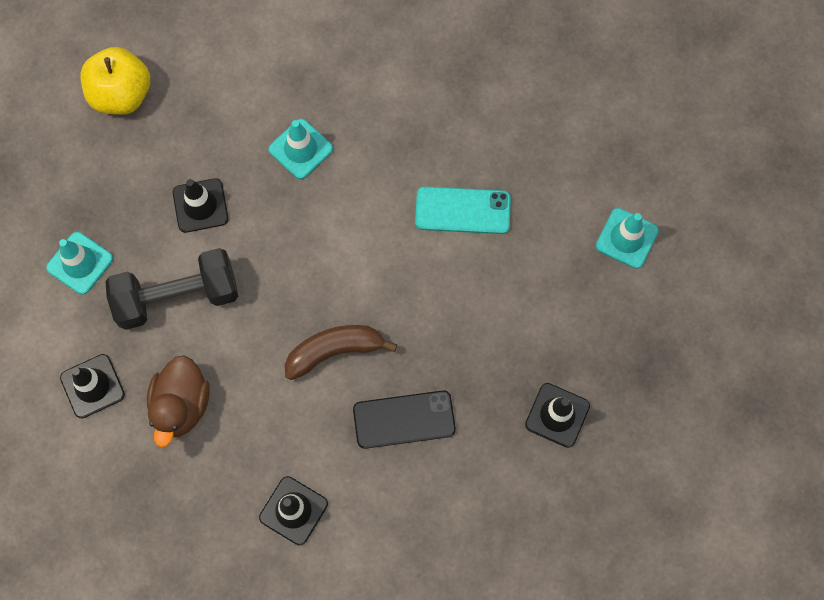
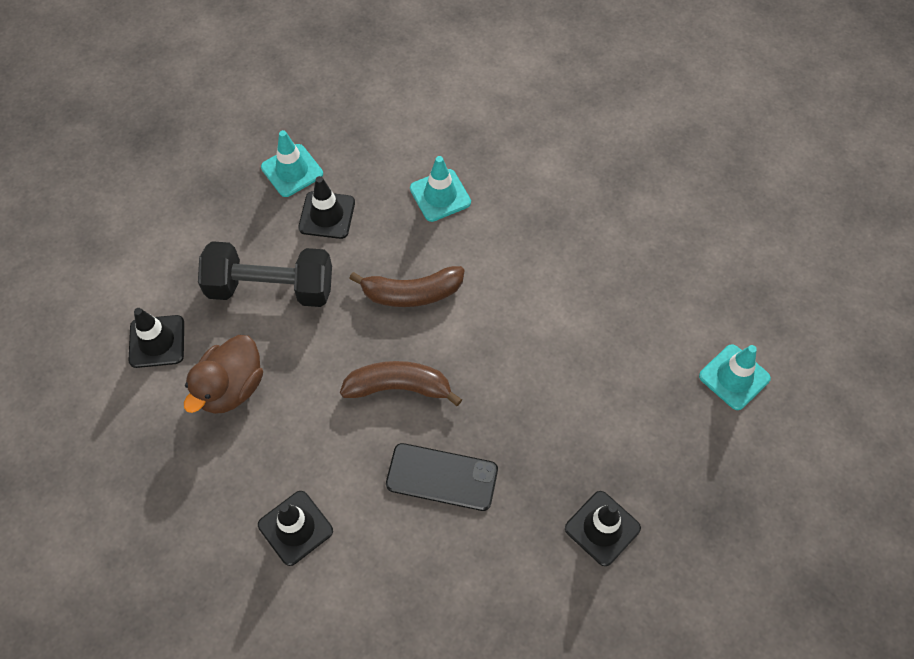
camera: 20 degrees right, 10 degrees down
(80, 263) = (196, 230): turquoise traffic cone -> turquoise traffic cone (292, 171)
(121, 95) = (297, 102): yellow apple -> none
(311, 257) = (411, 293): none -> brown banana
(462, 210) = (575, 298): turquoise phone -> none

